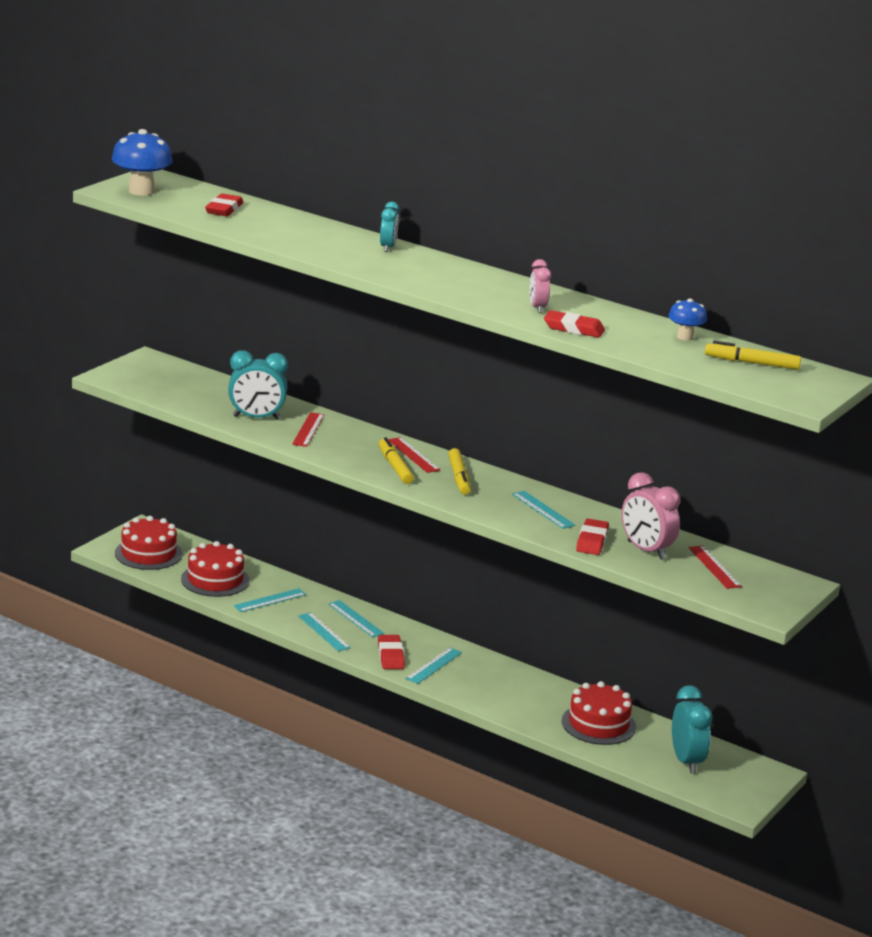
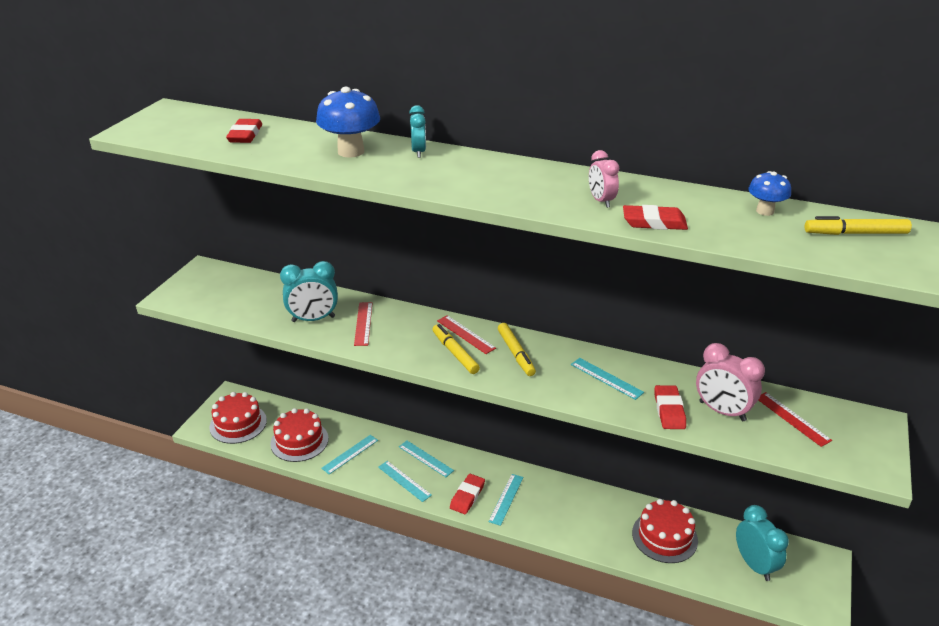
camera: 10 degrees left, 10 degrees up
(141, 191) = (159, 127): blue mushroom -> blue mushroom (351, 151)
(390, 656) = (467, 496): red eraser -> red eraser turned 45 degrees clockwise

